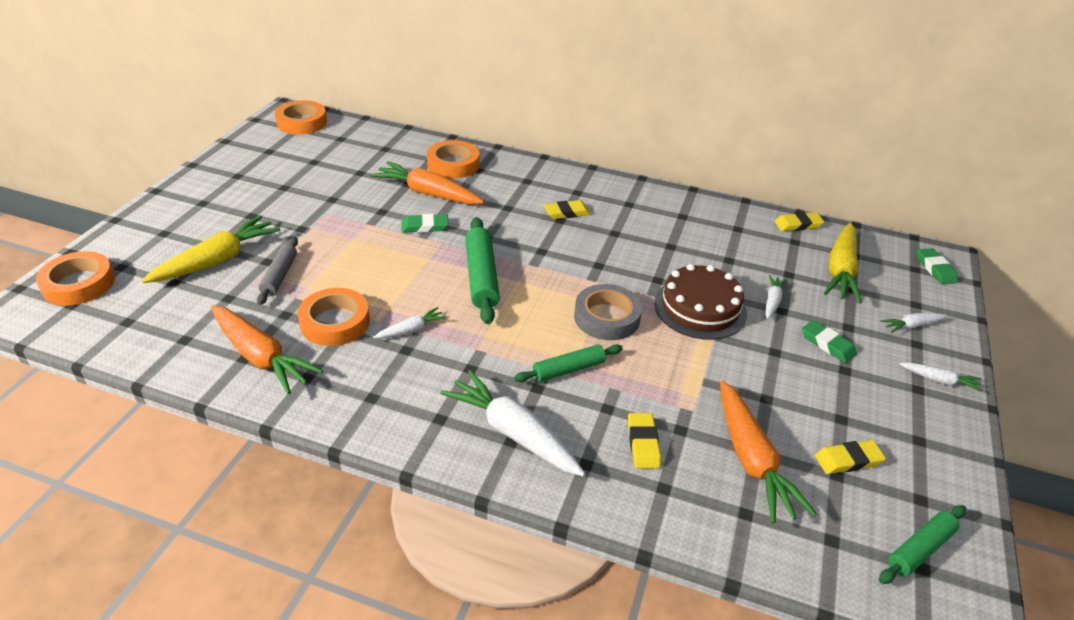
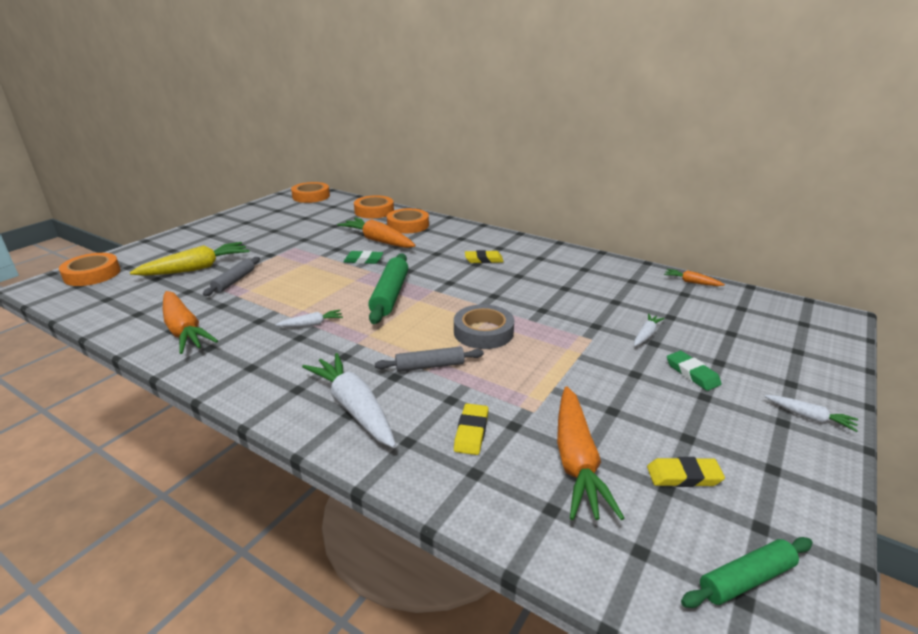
camera: 15 degrees right, 10 degrees down
(335, 322) = (255, 314): orange tape -> orange tape (374, 211)
(568, 369) = (430, 366): green rolling pin -> grey rolling pin
(700, 308) = (573, 333): brown cake -> none
(798, 224) = (691, 282): yellow eraser -> orange carrot
(840, 270) = (724, 318): yellow carrot -> none
(912, 326) = (788, 368): white carrot -> none
(935, 269) = (826, 325): green eraser -> none

